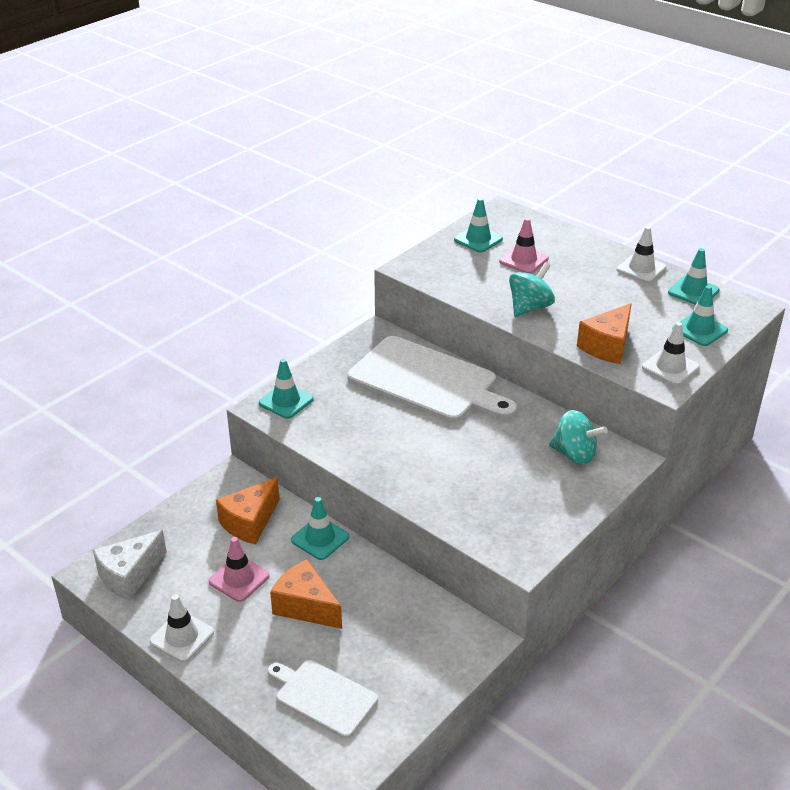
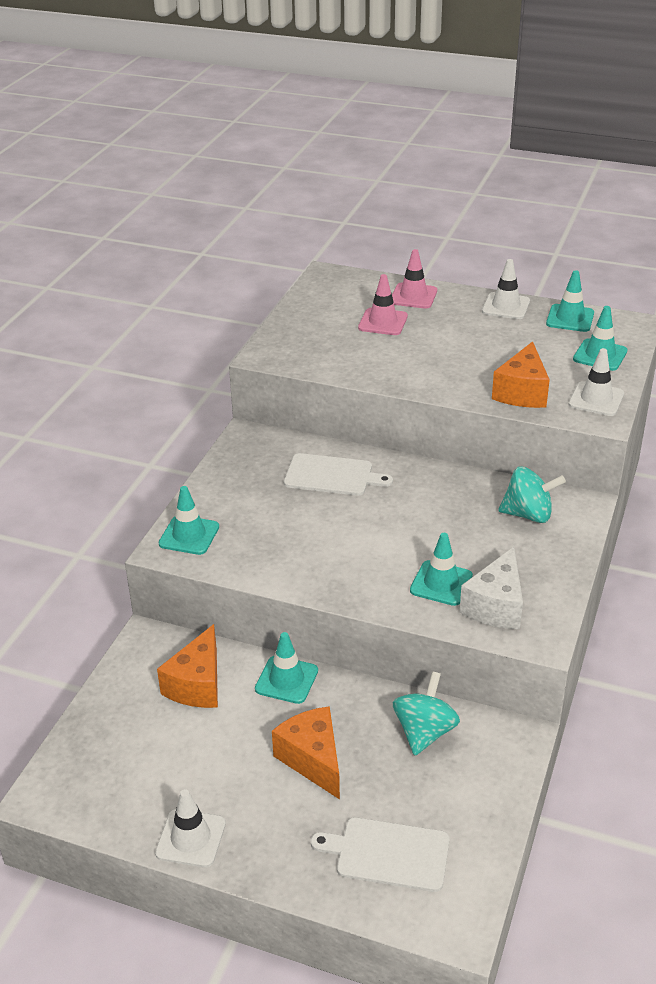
camera: 20 degrees left, 0 degrees up
(129, 575) = (88, 787): white cheese -> white cheese (496, 606)
(239, 579) = (220, 751): pink traffic cone -> pink traffic cone (413, 296)
(305, 606) = (312, 760): orange cheese -> orange cheese turned 45 degrees clockwise
(427, 381) = (332, 475): white cutting board -> white cutting board, size x0.54
(478, 239) = (322, 310): turquoise traffic cone -> turquoise traffic cone (441, 583)
(530, 307) = (419, 370): turquoise spinning top -> turquoise spinning top (424, 732)

